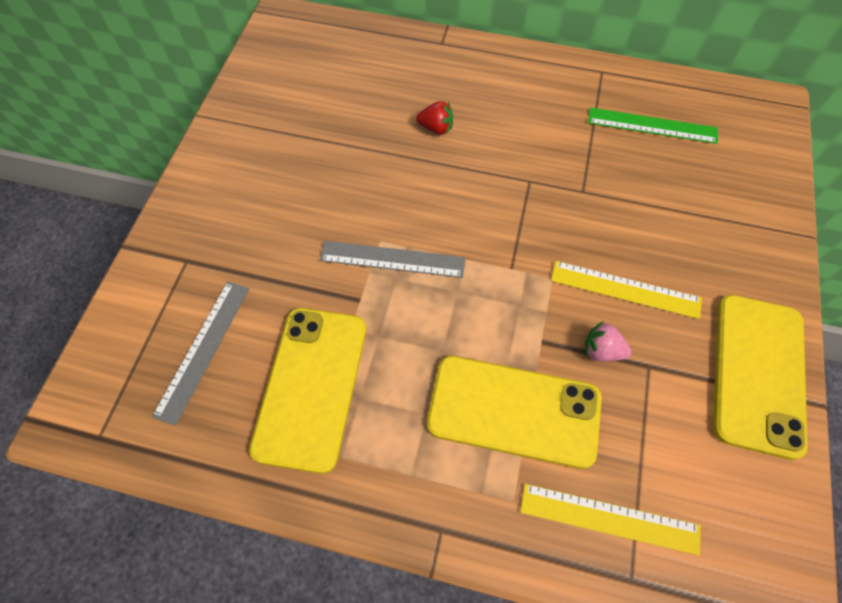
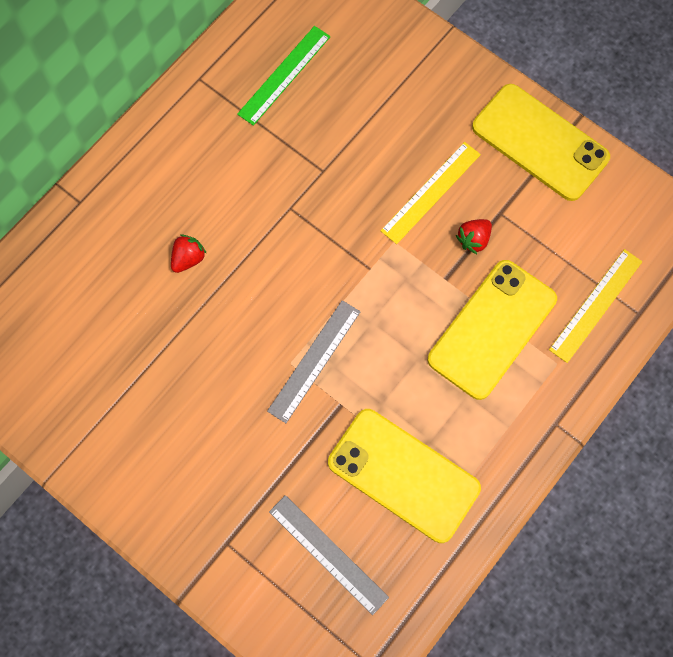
camera: 65 degrees left, 10 degrees up
(602, 351) = (473, 239): pink strawberry -> red strawberry

